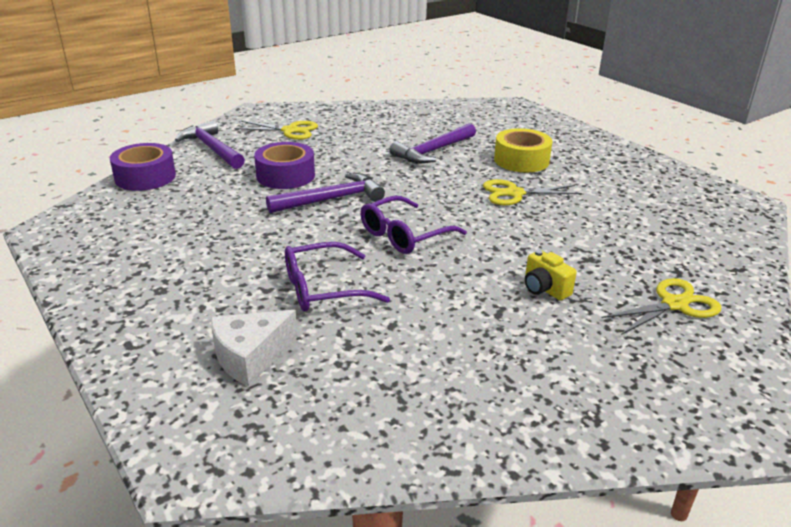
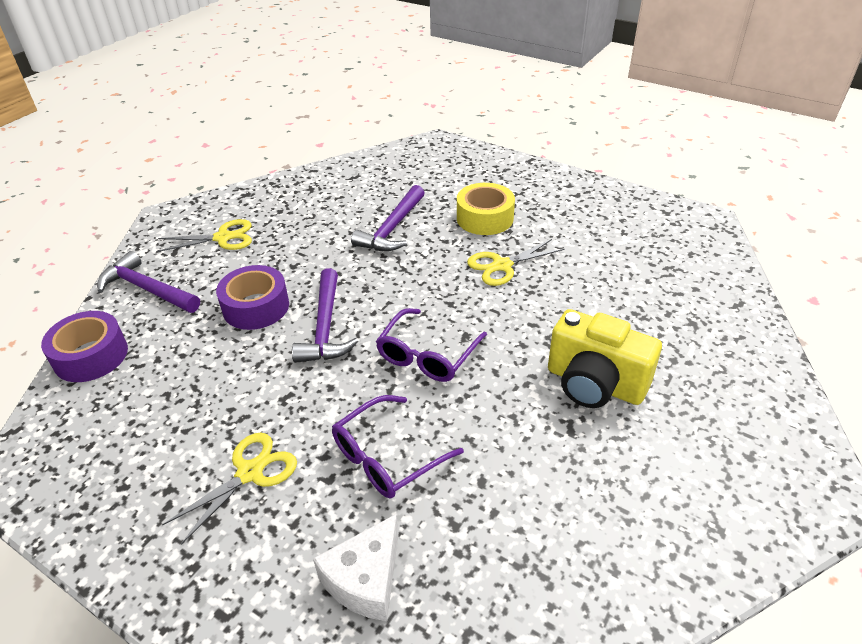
camera: 20 degrees left, 10 degrees up
(331, 199) = (325, 327): purple hammer -> purple hammer turned 135 degrees clockwise
(544, 289) = (594, 384): yellow camera -> yellow camera, size x2.01
(674, 304) = (710, 365): yellow scissors -> yellow scissors (250, 472)

